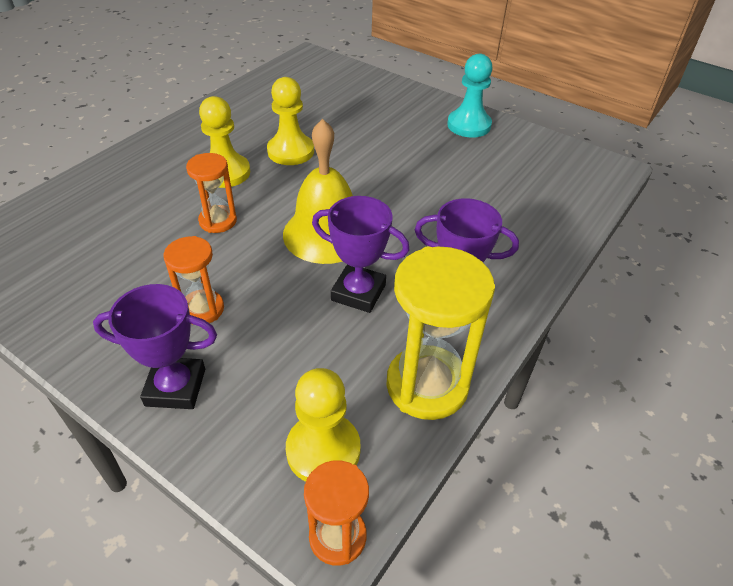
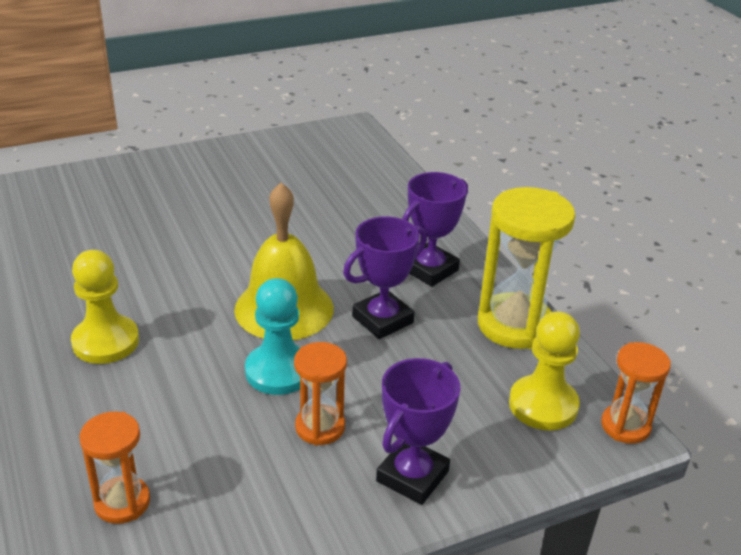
camera: 60 degrees left, 10 degrees down
(218, 221) = (189, 374): orange hourglass -> orange hourglass (122, 502)
(290, 151) = (122, 283): yellow pawn -> none
(469, 125) = (212, 163): turquoise pawn -> turquoise pawn (278, 371)

